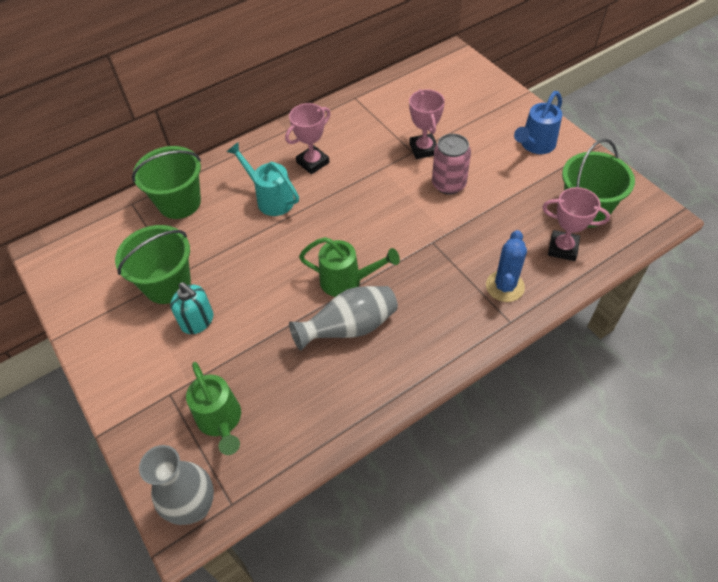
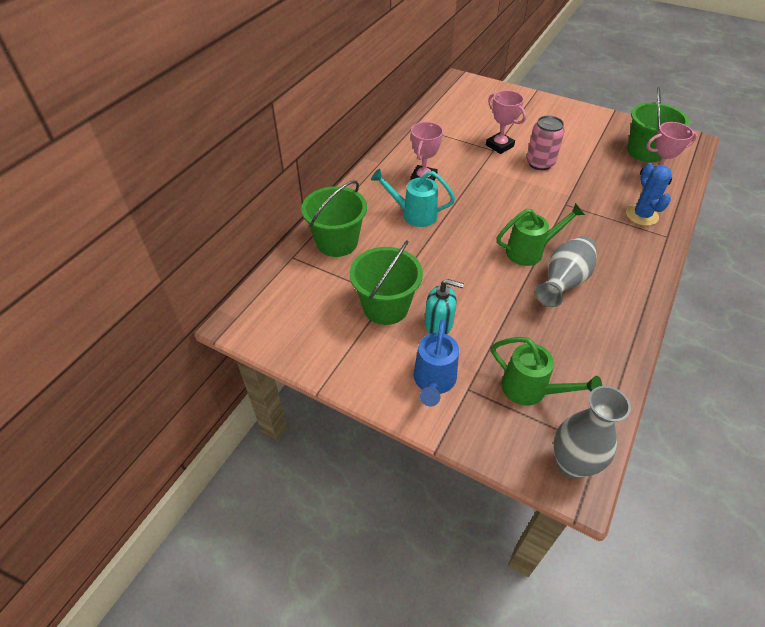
camera: 30 degrees left, 5 degrees down
(535, 145) = (574, 121): blue watering can -> blue watering can (434, 381)

